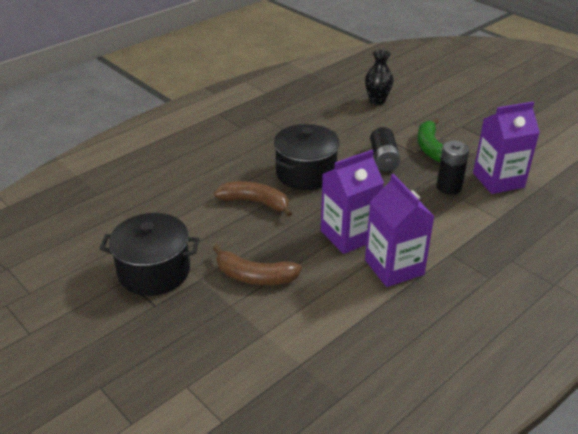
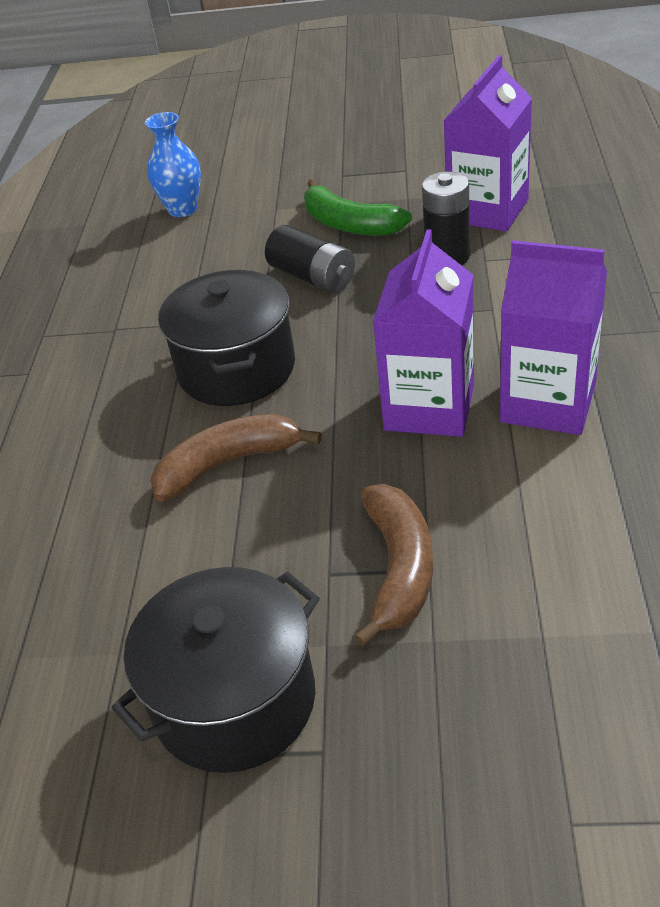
camera: 40 degrees left, 5 degrees up
(255, 276) = (399, 568): brown banana -> brown banana turned 60 degrees counterclockwise
(377, 101) = (182, 209): black vase -> blue vase

